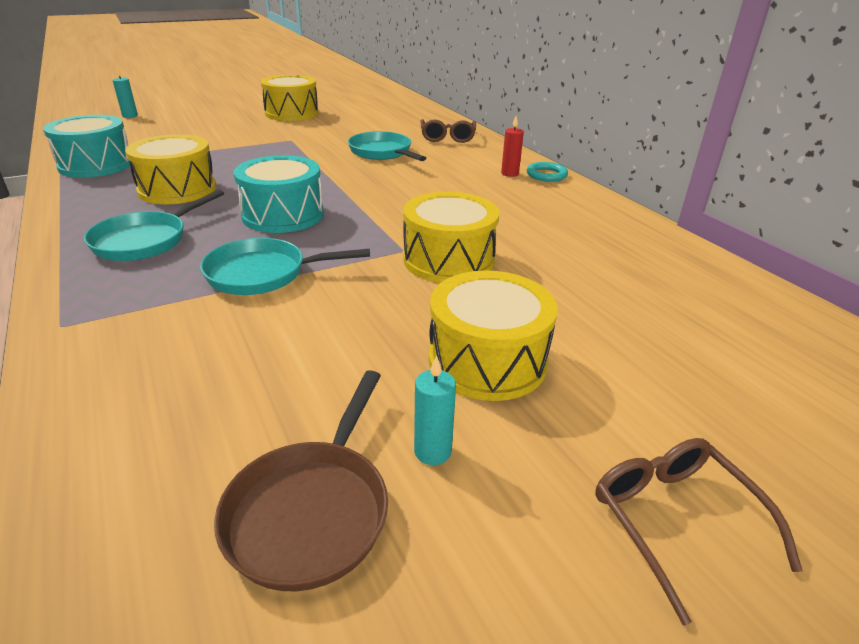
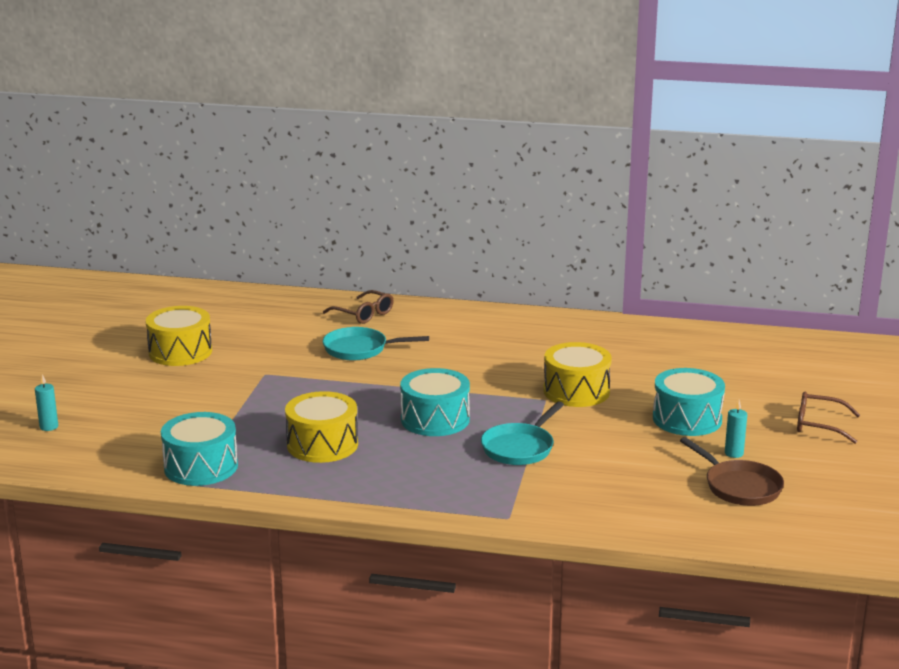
camera: 50 degrees left, 10 degrees down
(145, 240) = (413, 474): turquoise pan -> none
(487, 360) = (687, 419): yellow drum -> turquoise drum
(509, 174) = (475, 324): red candle -> none
(546, 175) = (496, 314): turquoise ring -> none

